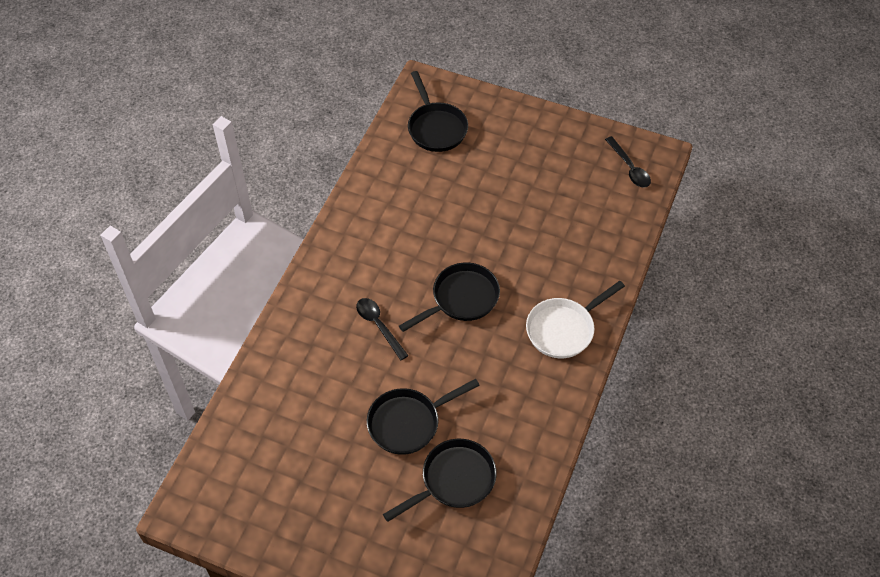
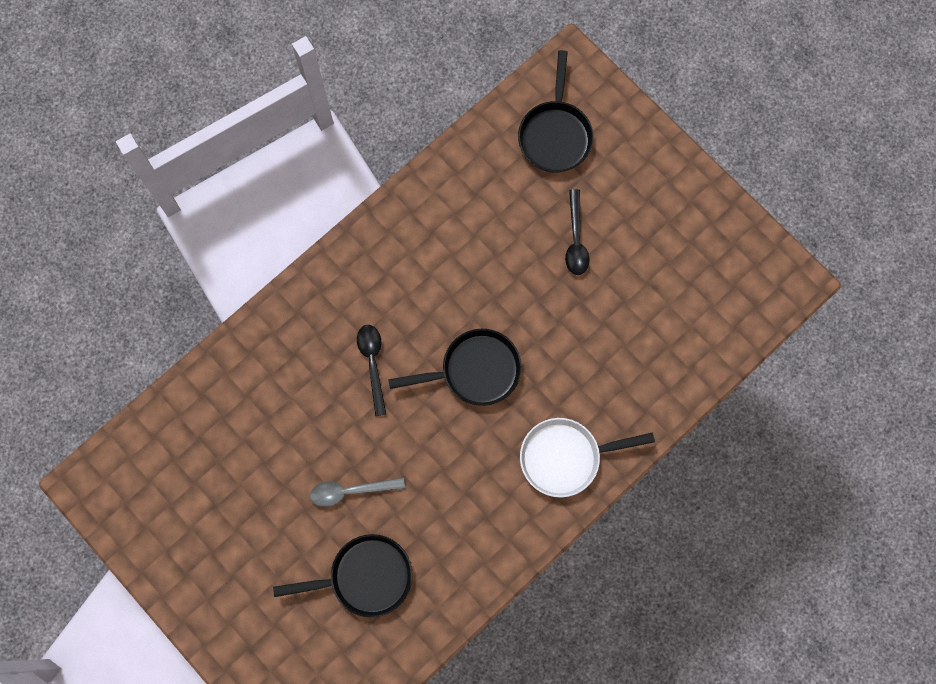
camera: 25 degrees right, 20 degrees up
(408, 422) = (350, 491): black pan -> grey spoon
(629, 168) = (749, 286): black spoon -> black spoon (576, 239)

